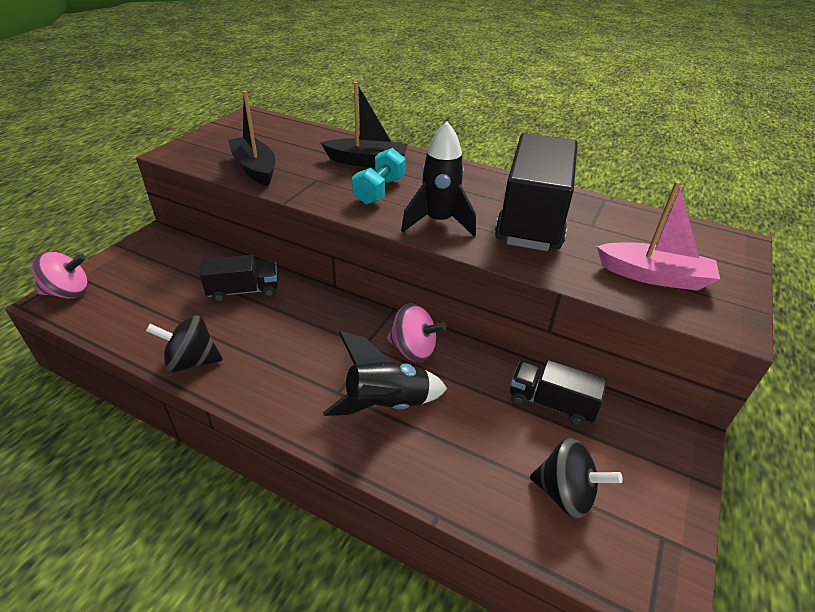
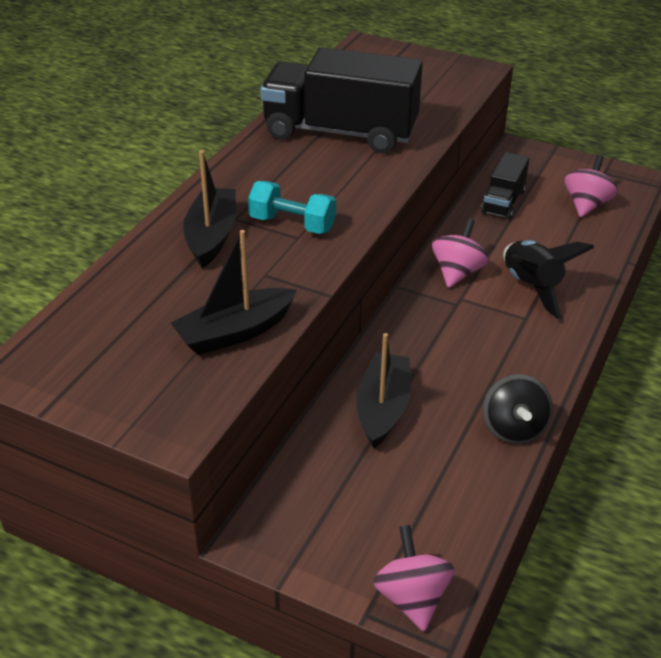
camera: 90 degrees left, 0 degrees up
(244, 291) = (383, 408): black truck -> black boat
(438, 222) = (358, 185): black rocket -> none
(565, 493) = (586, 205): black spinning top -> pink spinning top
(654, 276) = (427, 88): pink boat -> none

